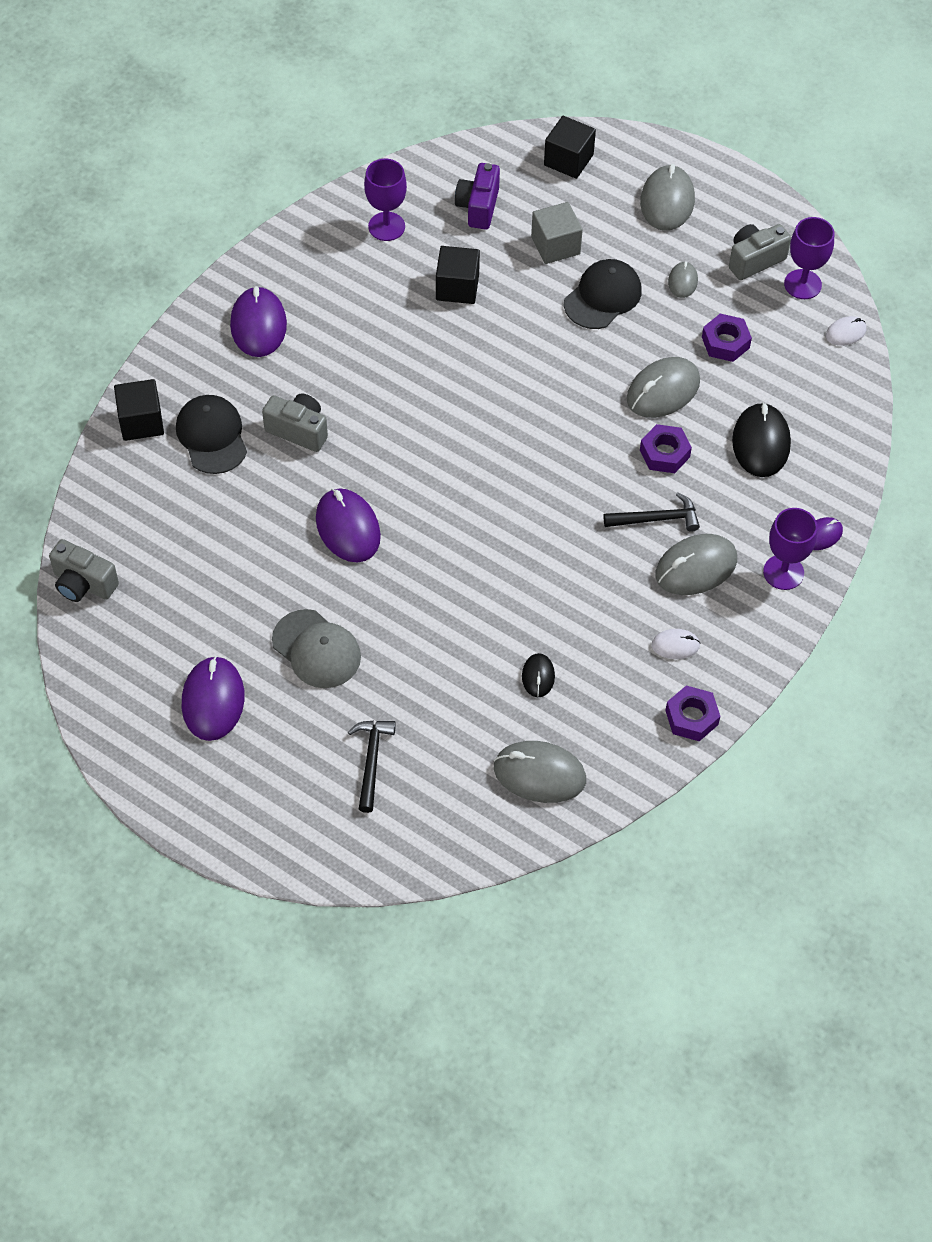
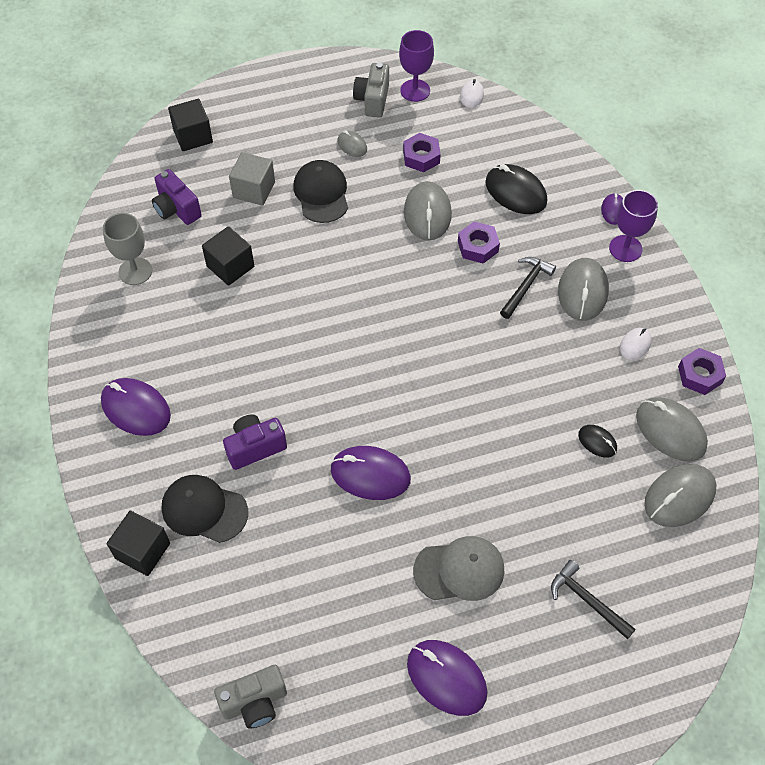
camera: 50 degrees left, 0 degrees up
(298, 430) = (255, 447): grey camera -> purple camera
(386, 226) = (135, 271): purple goblet -> grey goblet
(667, 201) = (281, 110): grey mouse -> grey mouse (670, 431)

